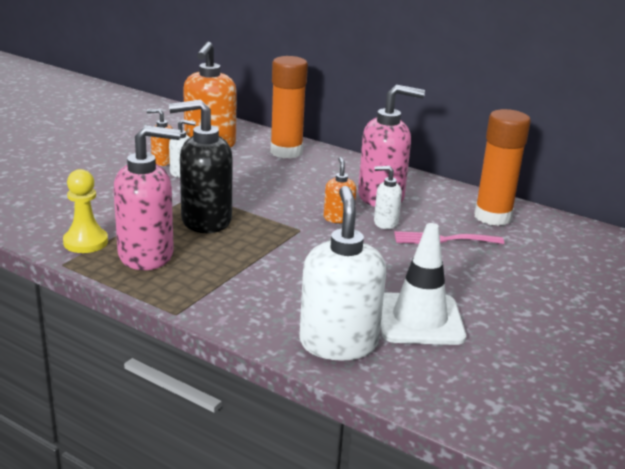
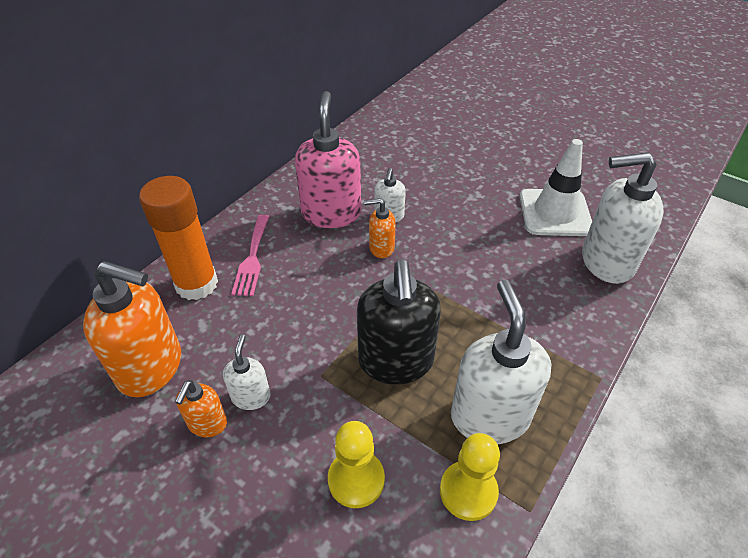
camera: 85 degrees left, 20 degrees up
(108, 205) = (356, 479): none -> yellow pawn
(147, 255) = (489, 416): pink soap dispenser -> white soap dispenser
(443, 239) = (418, 184): pink fork -> pink fork (252, 258)
(492, 217) = (371, 150): orange glue stick -> none

